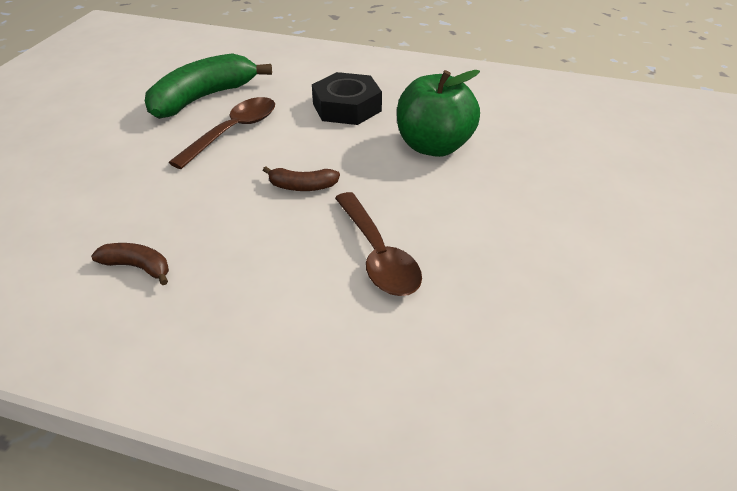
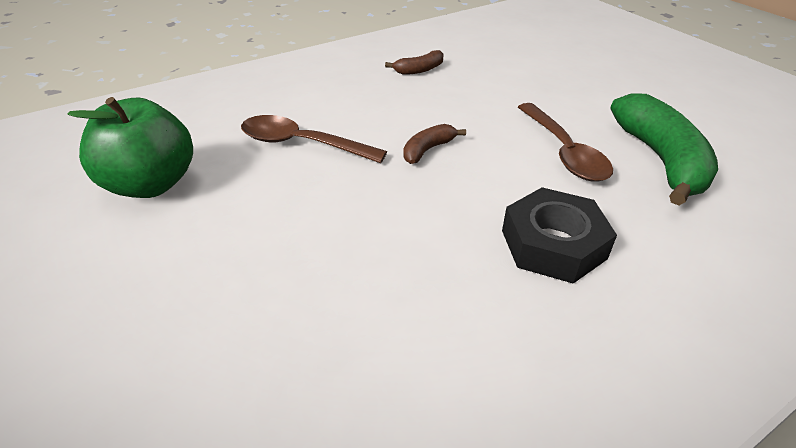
camera: 130 degrees right, 0 degrees up
(434, 146) = (393, 260): green apple -> green apple (151, 184)

